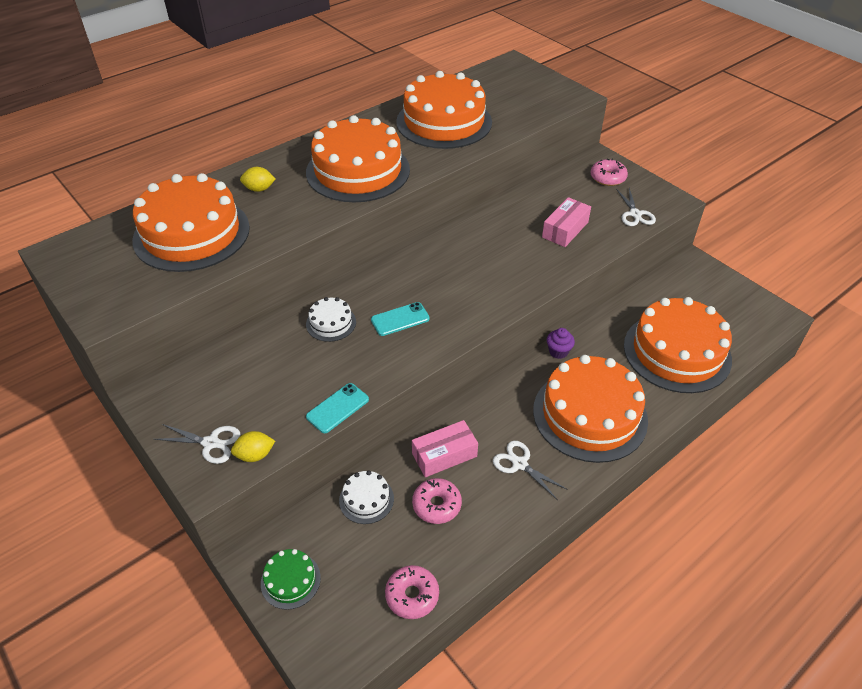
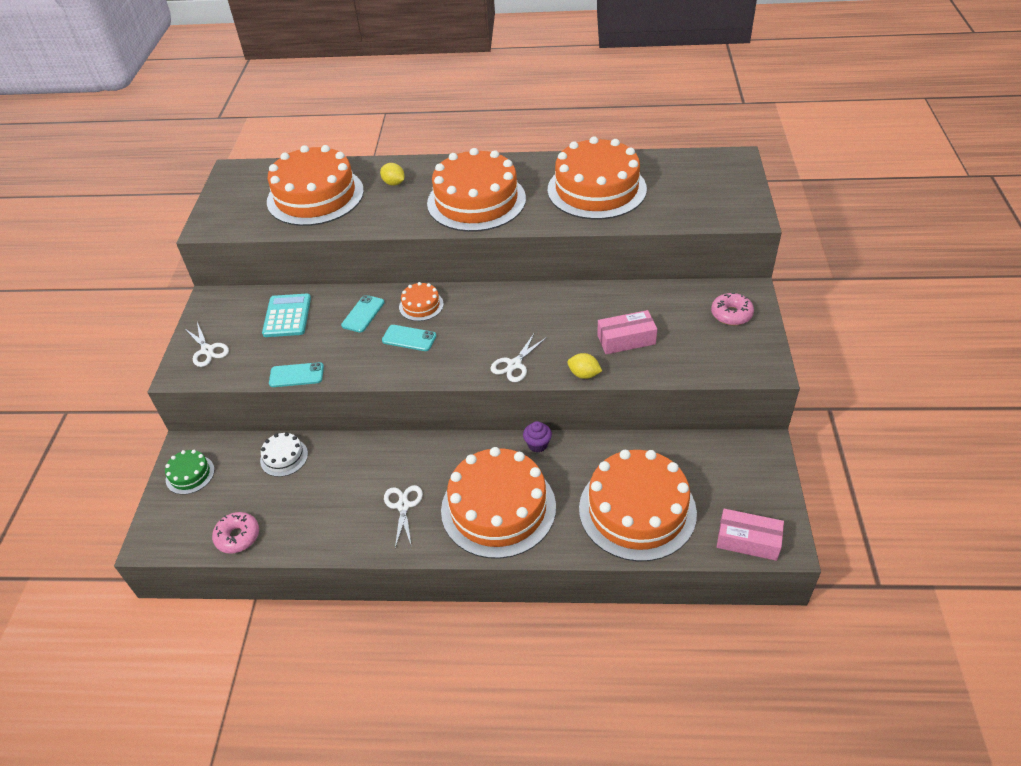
camera: 45 degrees right, 0 degrees up
(255, 455) = (219, 374): yellow lemon -> yellow lemon (584, 374)
(257, 365) = (287, 316): none -> turquoise calculator
(331, 323) = (363, 314): white cake -> turquoise phone
(375, 289) = (421, 305): none -> orange cake
(436, 505) = (318, 492): pink donut -> none
(444, 455) = (363, 463): pink box -> pink box (748, 540)
(635, 214) = (710, 360): white scissors -> white scissors (514, 365)

